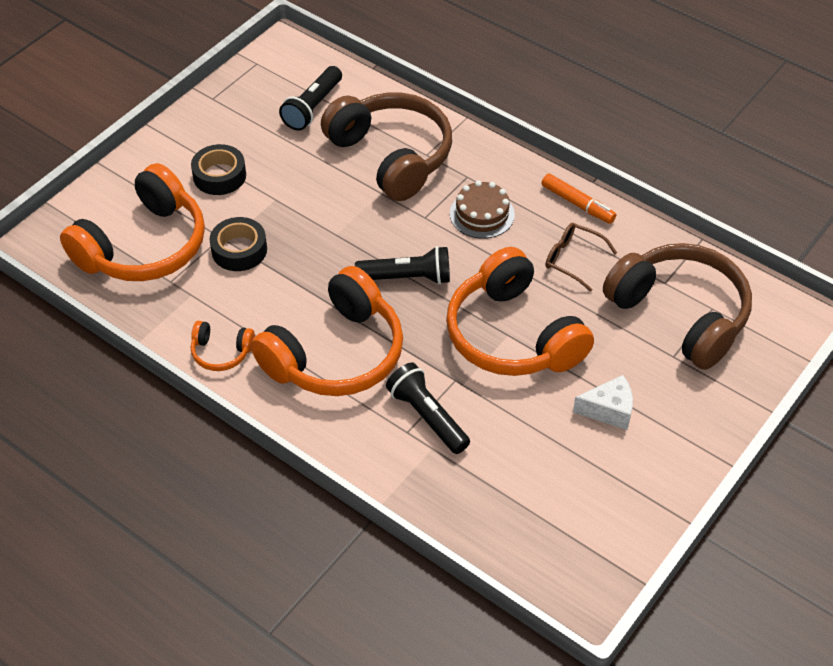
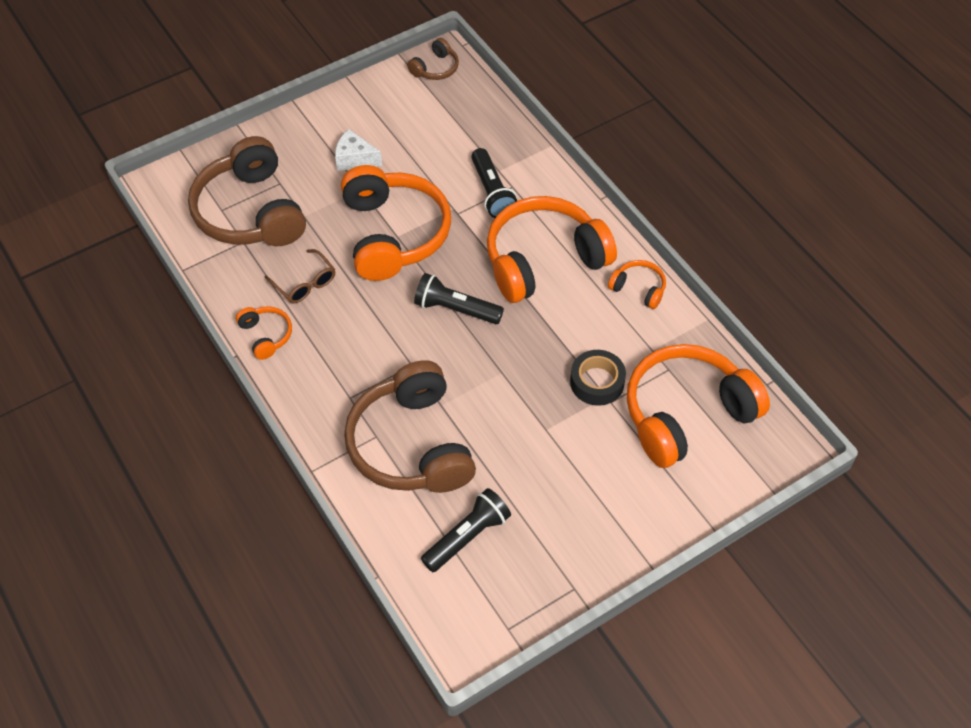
camera: 160 degrees left, 5 degrees up
(219, 176) = (593, 475): black tape -> none
(482, 214) = (358, 351): brown cake -> none
(577, 204) = (266, 335): orange marker -> orange headphones
(585, 576) = (435, 68): none -> brown headphones

